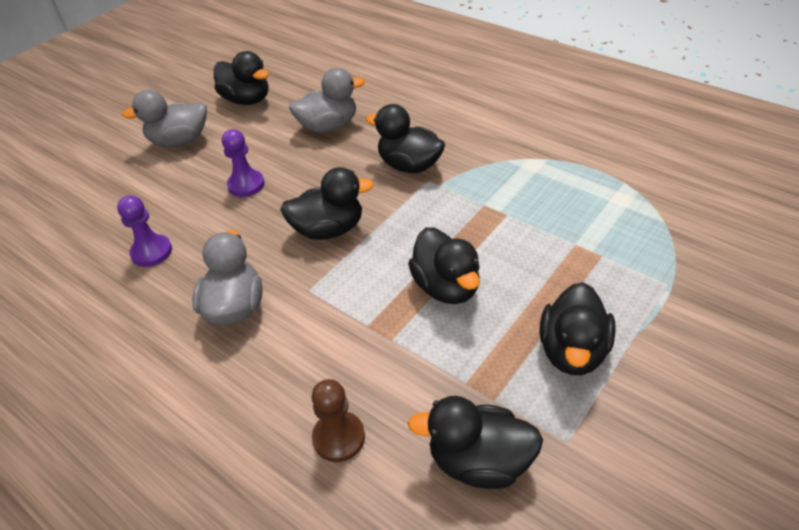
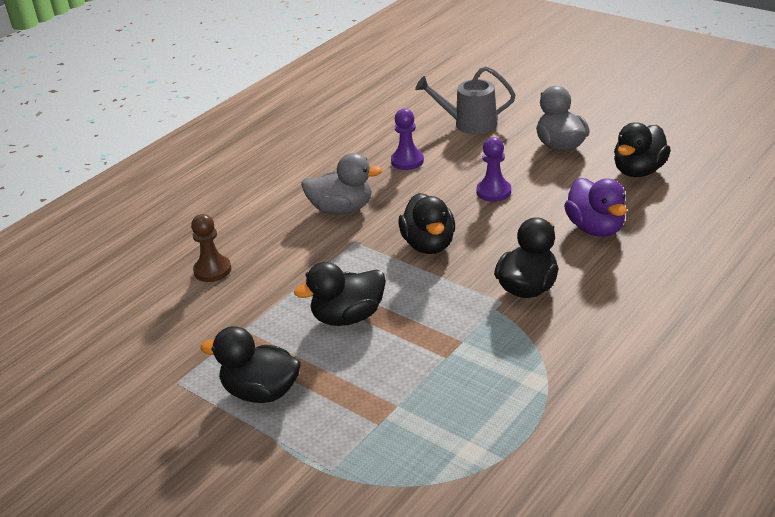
camera: 90 degrees right, 10 degrees down
(96, 203) = (469, 124): none -> grey watering can
(328, 126) = (595, 228): grey duck -> purple duck
(479, 461) = (174, 336): black duck -> none

